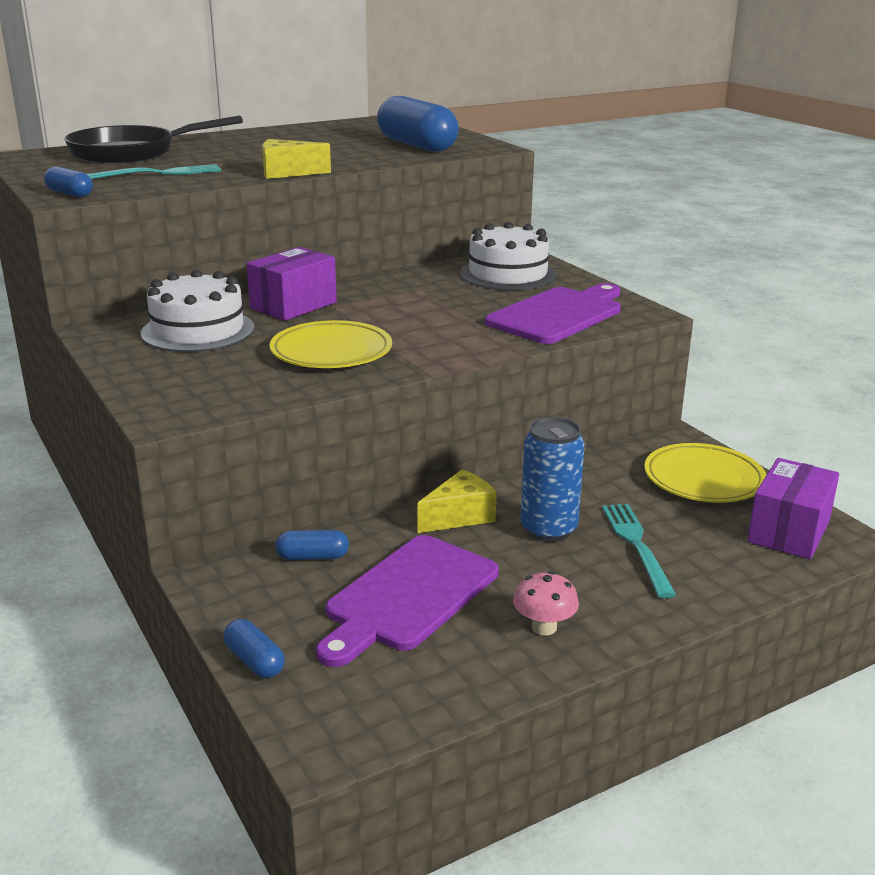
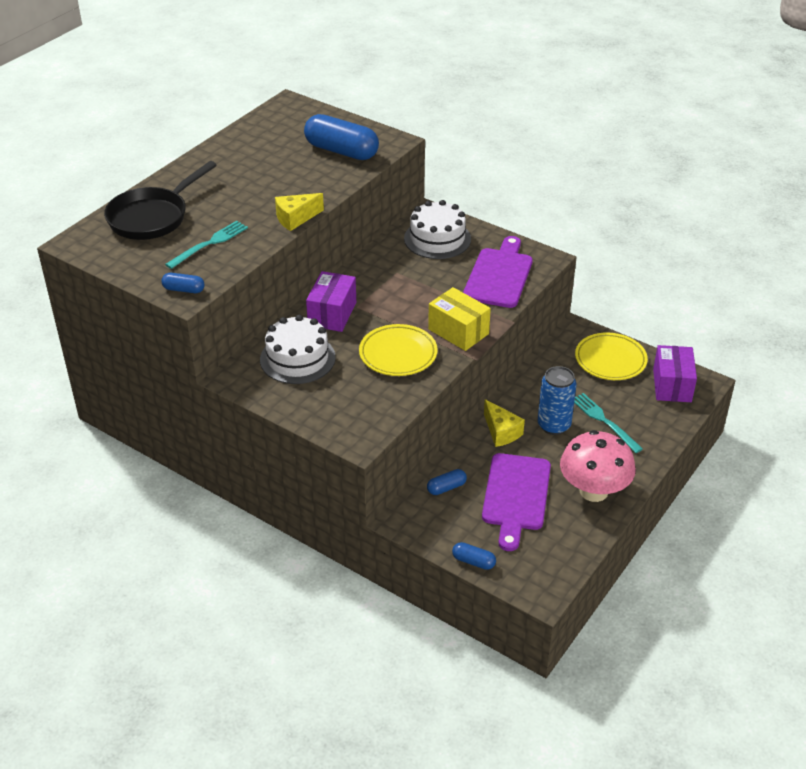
camera: 25 degrees left, 15 degrees up
(441, 349) = (458, 331): none -> yellow box
(459, 516) = (501, 432): yellow cheese -> yellow cheese turned 120 degrees clockwise
(544, 627) = (593, 491): pink mushroom -> pink mushroom, size x2.12

